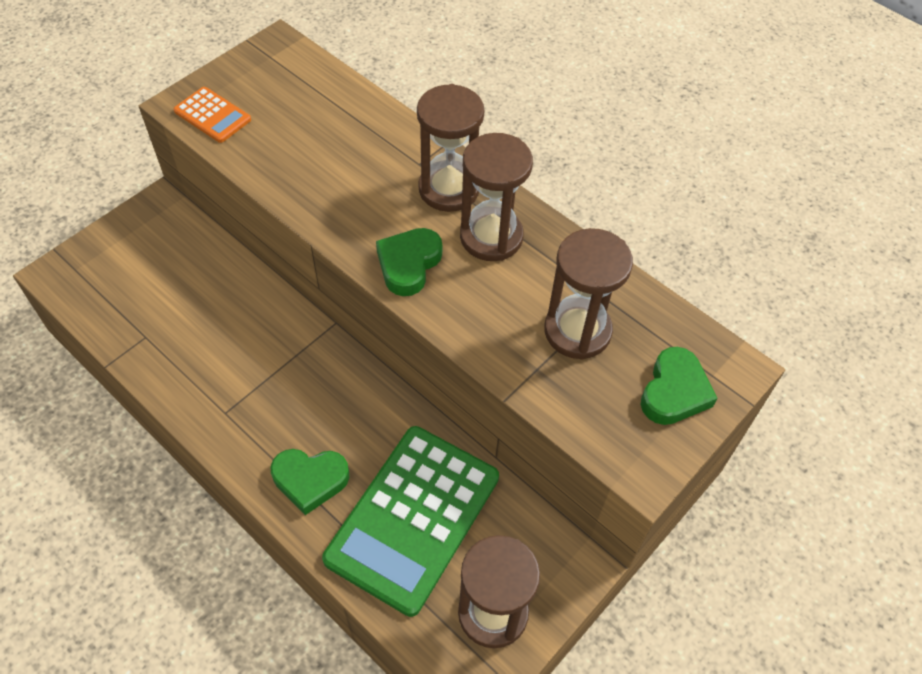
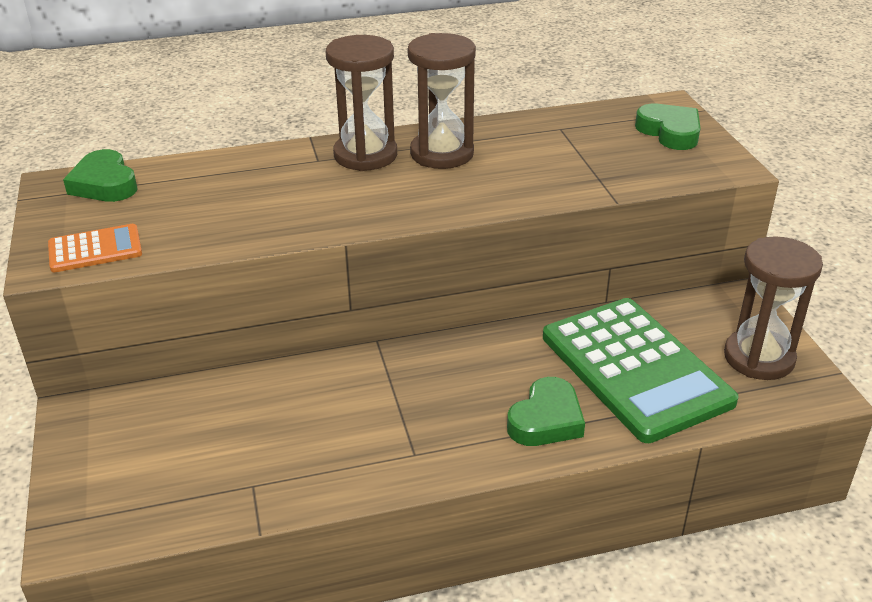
camera: 55 degrees left, 20 degrees down
(408, 264) = (427, 200): green heart -> green heart (104, 184)
(577, 331) = (578, 149): brown hourglass -> none

